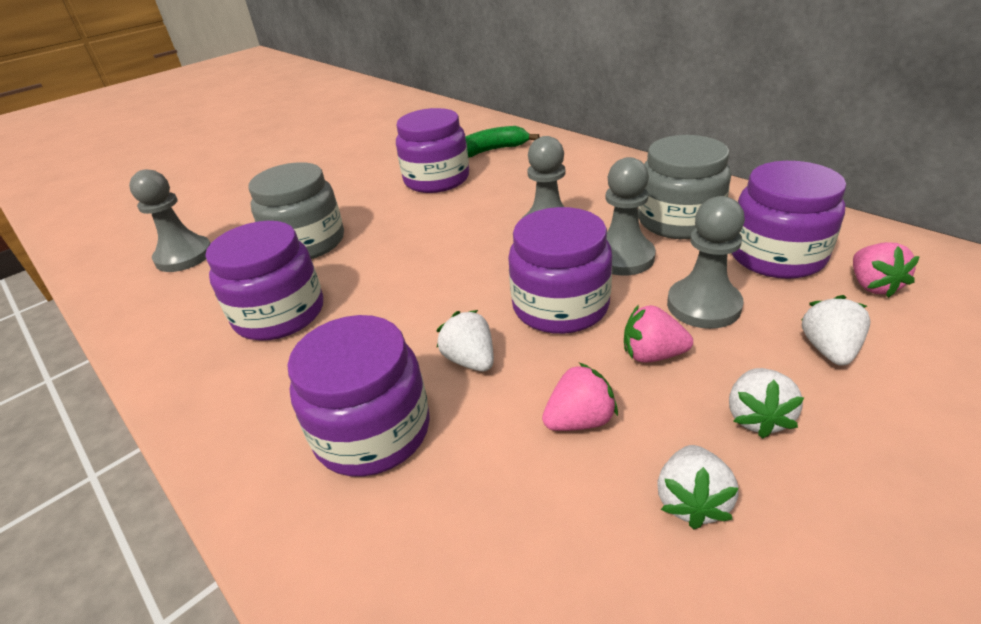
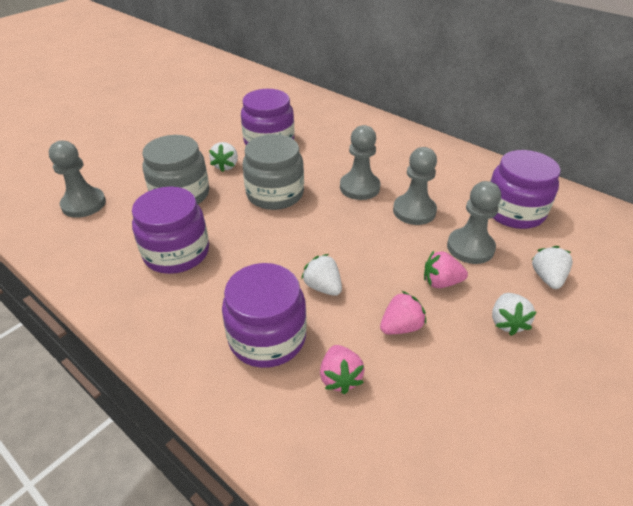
camera: 10 degrees left, 5 degrees up
(492, 150) = (307, 118): green banana -> none
(560, 306) = (377, 247): purple jar -> none
(678, 221) = (449, 183): grey jar -> grey jar (275, 194)
(691, 501) = (472, 374): white strawberry -> white strawberry (226, 166)
(872, 285) = (572, 234): pink strawberry -> pink strawberry (340, 377)

